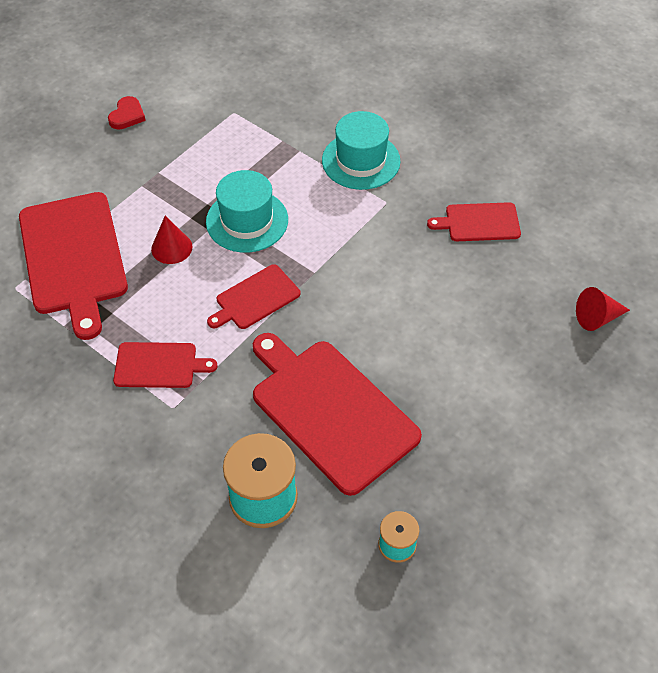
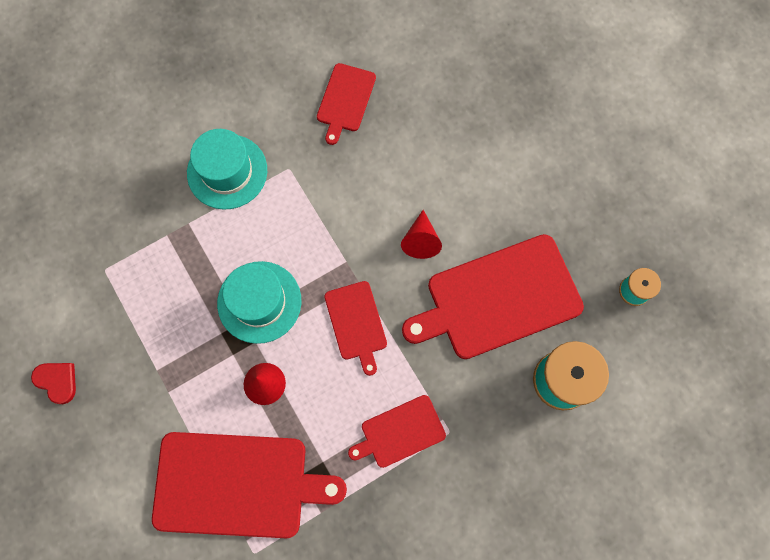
camera: 70 degrees left, 20 degrees up
(159, 365) = (400, 432): red cutting board -> red cutting board turned 135 degrees counterclockwise
(597, 318) = (480, 55): red cone -> red cone (421, 240)

